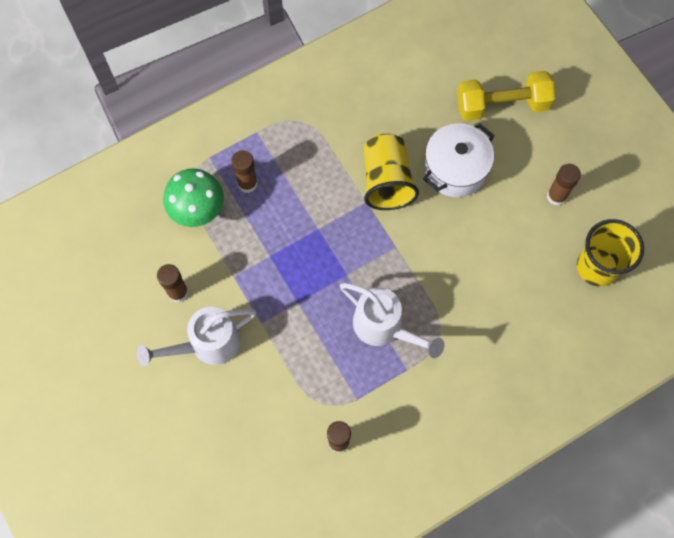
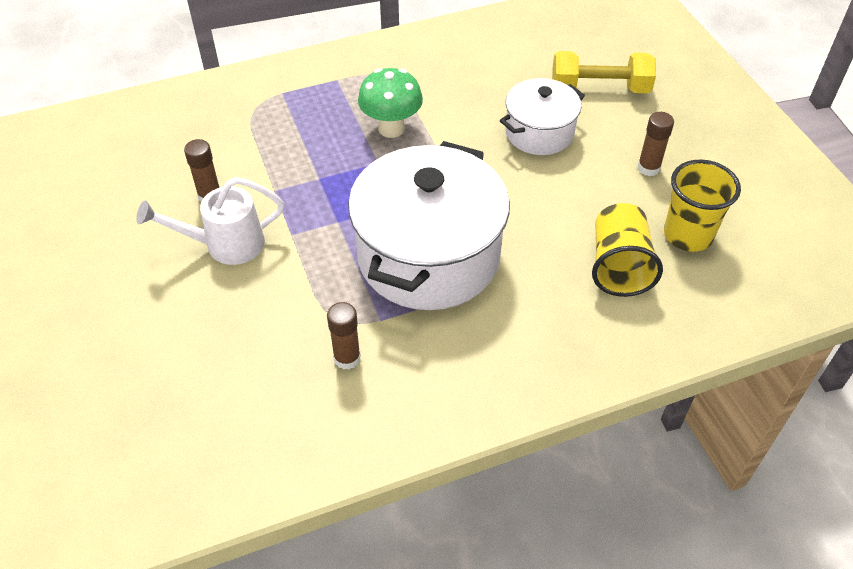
camera: 10 degrees right, 20 degrees down
(198, 212) = (255, 133): green mushroom -> green mushroom (391, 128)
(247, 183) = (314, 117): brown glue stick -> none
(384, 327) = (428, 256): white watering can -> white pot
(386, 181) = (462, 133): yellow cup -> yellow cup (619, 266)

